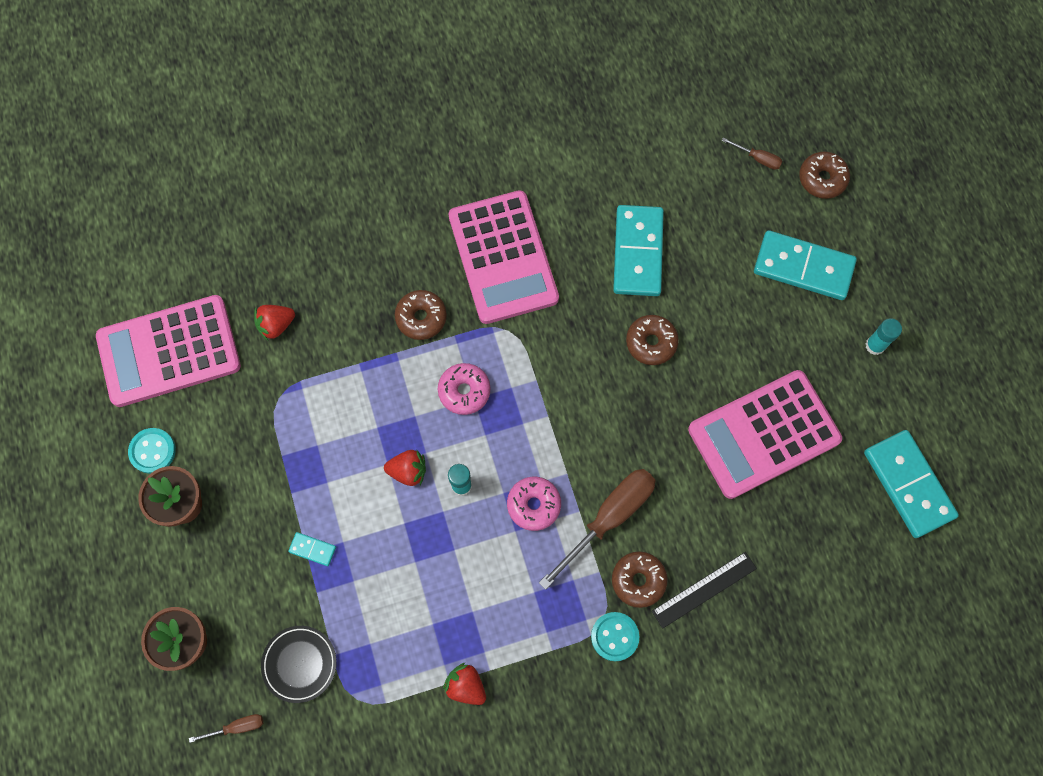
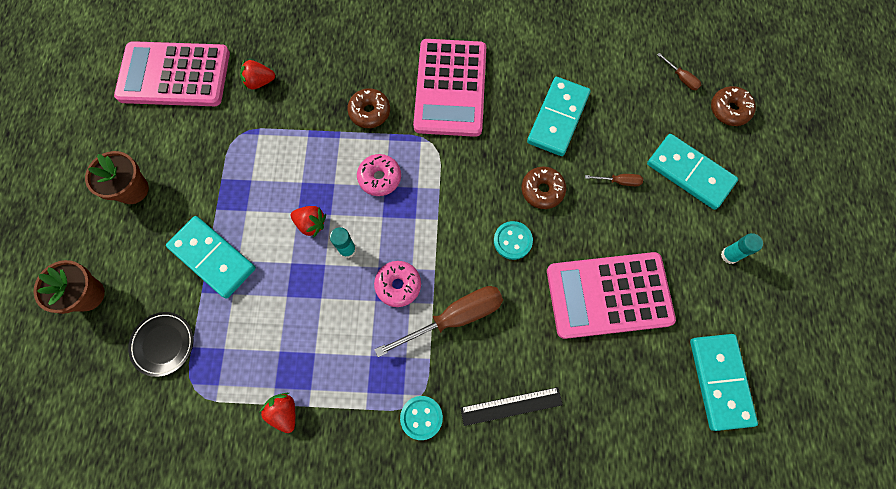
camera: 20 degrees right, 0 degrees up
(152, 451) = (129, 142): turquoise button -> turquoise button (512, 241)
(237, 727) = (94, 376): brown screwdriver -> brown screwdriver (619, 181)
(312, 549) = (212, 258): turquoise domino -> turquoise domino, size x2.33
(638, 580) = (459, 378): brown donut -> none

